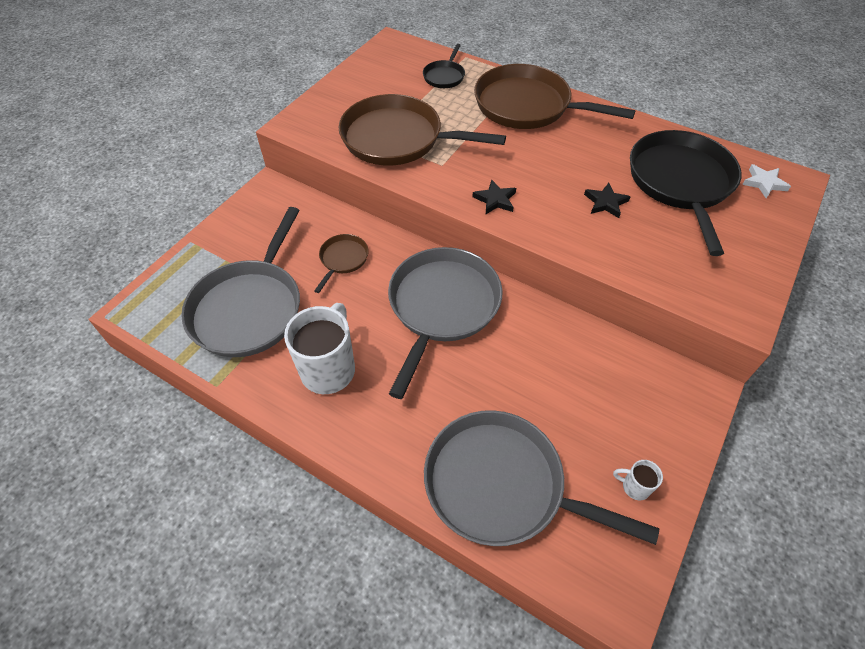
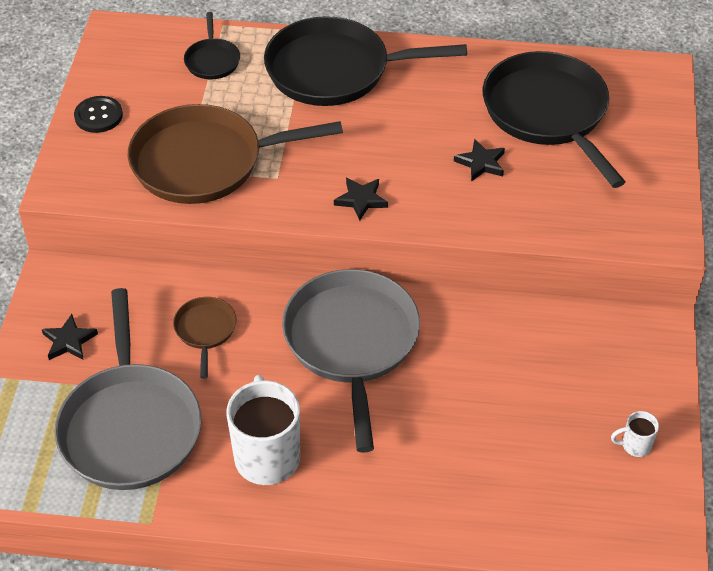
camera: 25 degrees left, 5 degrees down
(249, 234) = (69, 341): none -> black star
(346, 89) = (98, 116): none -> black button
(501, 485) = (510, 496): grey pan -> none
(527, 106) = (334, 70): brown pan -> black pan
(764, 183) = (631, 86): white star -> none

